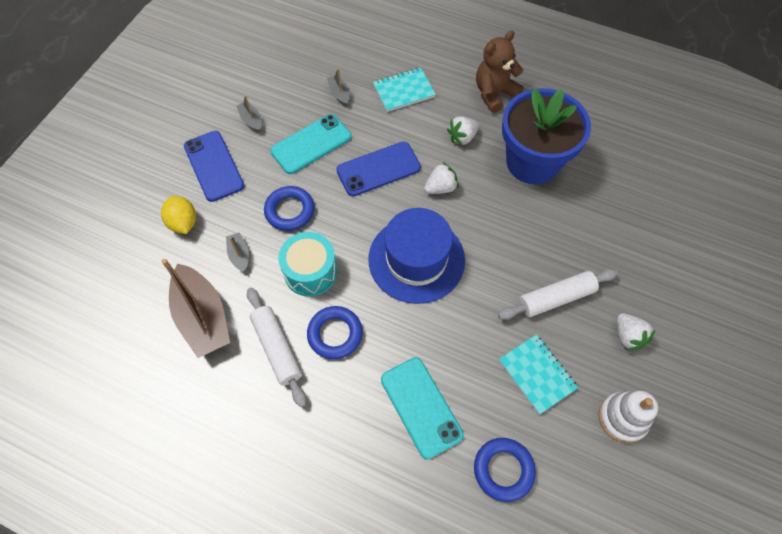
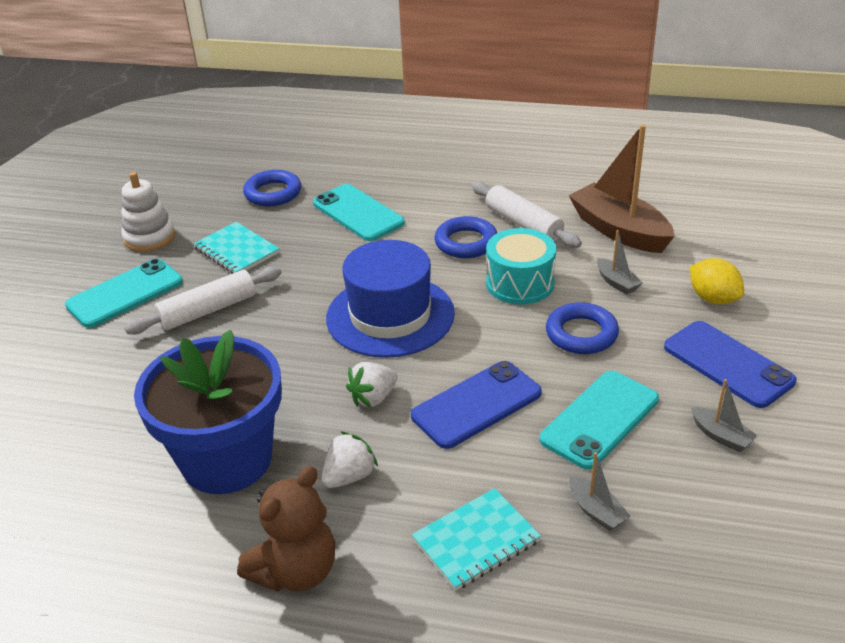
camera: 170 degrees right, 25 degrees down
(628, 336) = (125, 294): white strawberry -> turquoise phone

